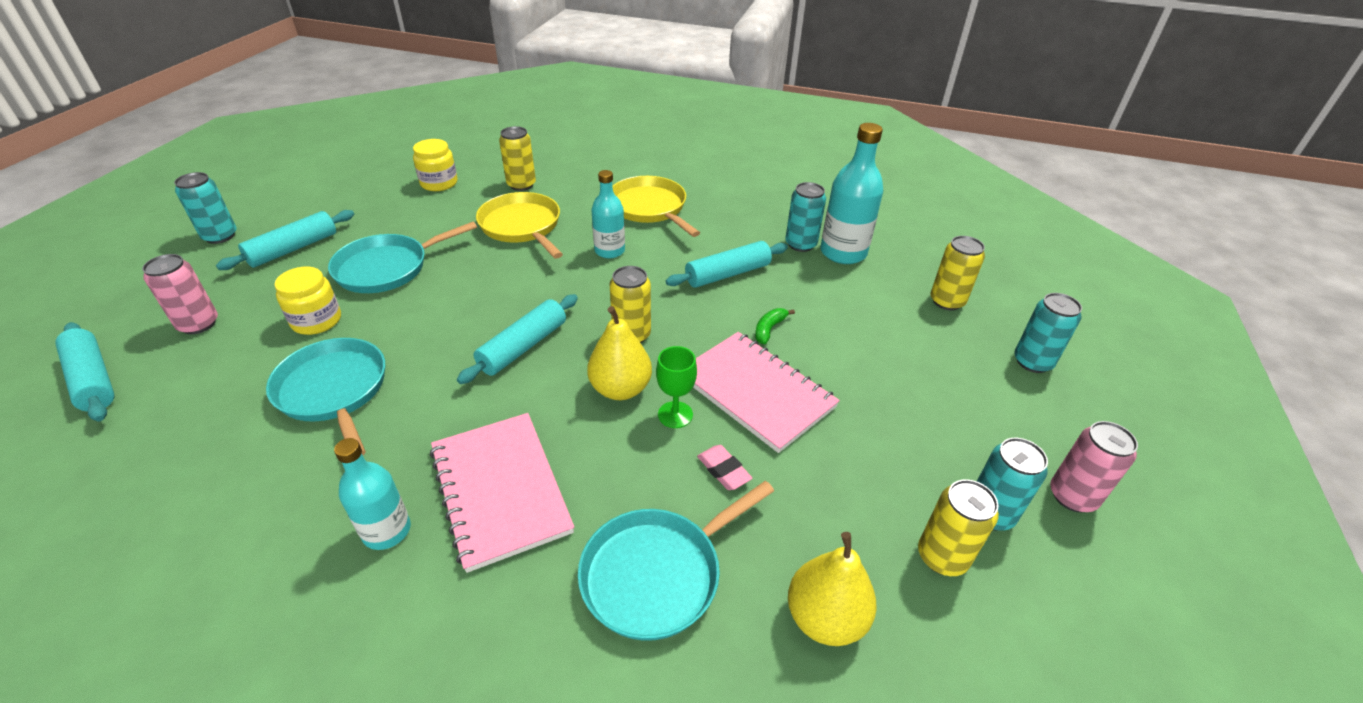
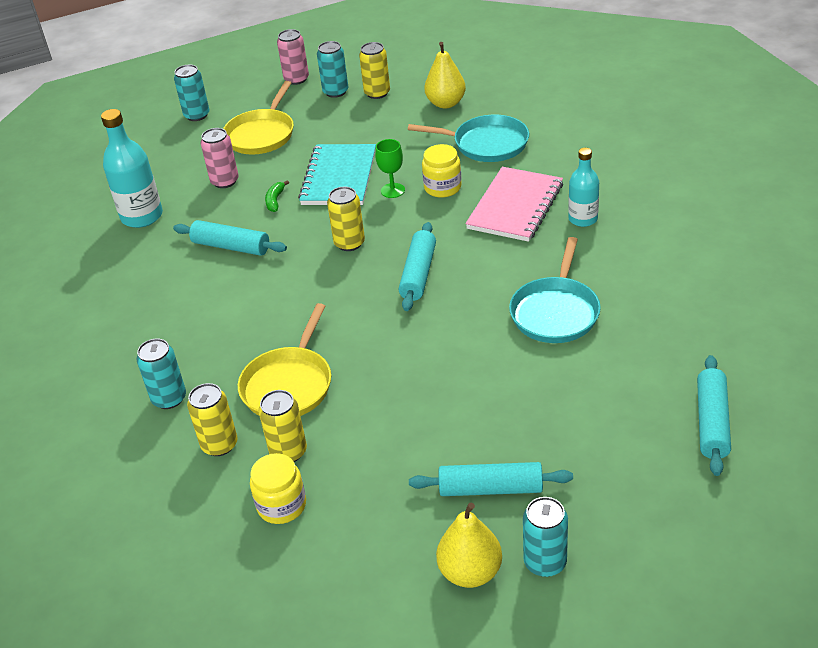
camera: 125 degrees left, 0 degrees up
(198, 324) = (616, 435): pink can -> pink can (225, 181)
(316, 321) = (528, 381): yellow jar -> yellow jar (442, 187)
(387, 268) = (435, 406): turquoise pan -> none
(523, 347) = (418, 274): turquoise rolling pin -> turquoise rolling pin turned 75 degrees counterclockwise
(609, 251) = (267, 314): turquoise bottle -> none
(620, 389) = (400, 218): yellow pear -> yellow pear (470, 572)
(649, 208) = (175, 338): yellow pan -> yellow pan (261, 135)
(723, 470) = (408, 158): pink eraser -> none
(756, 392) = (339, 177): pink notebook -> turquoise notebook
(769, 329) = (275, 201): green banana -> green banana turned 105 degrees clockwise
(800, 244) = (150, 238): turquoise can -> turquoise can (169, 398)
(947, 301) = (162, 158): yellow can -> yellow can (288, 452)

